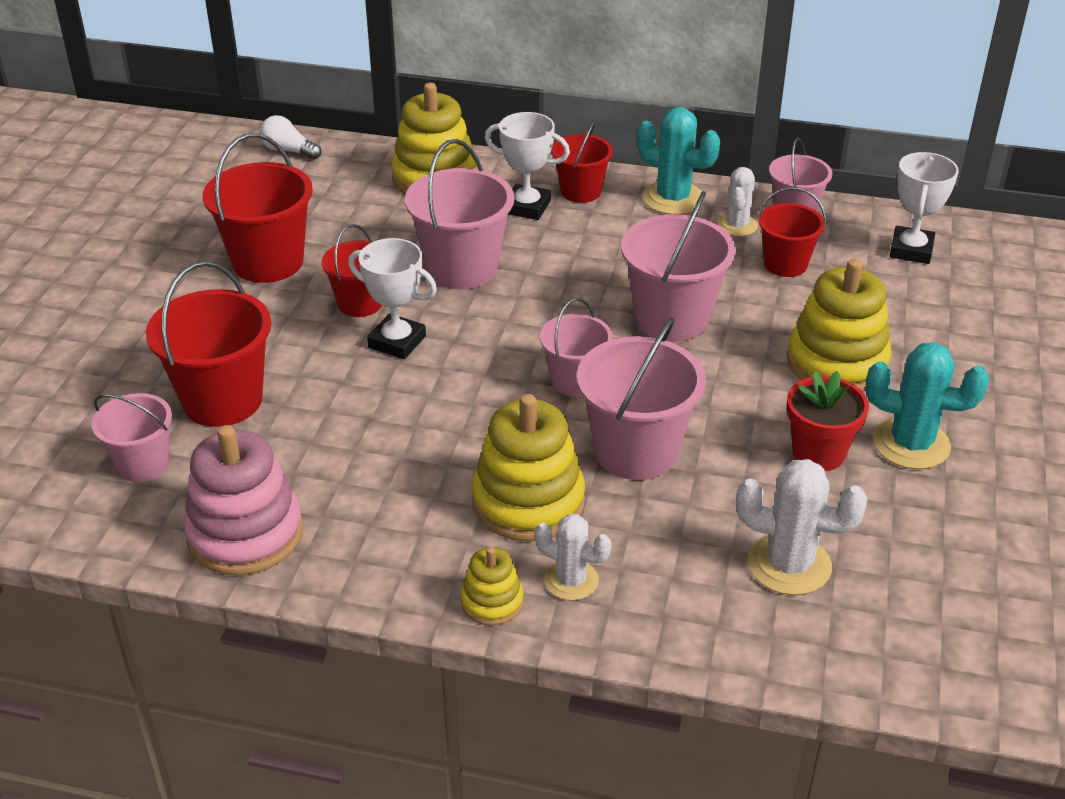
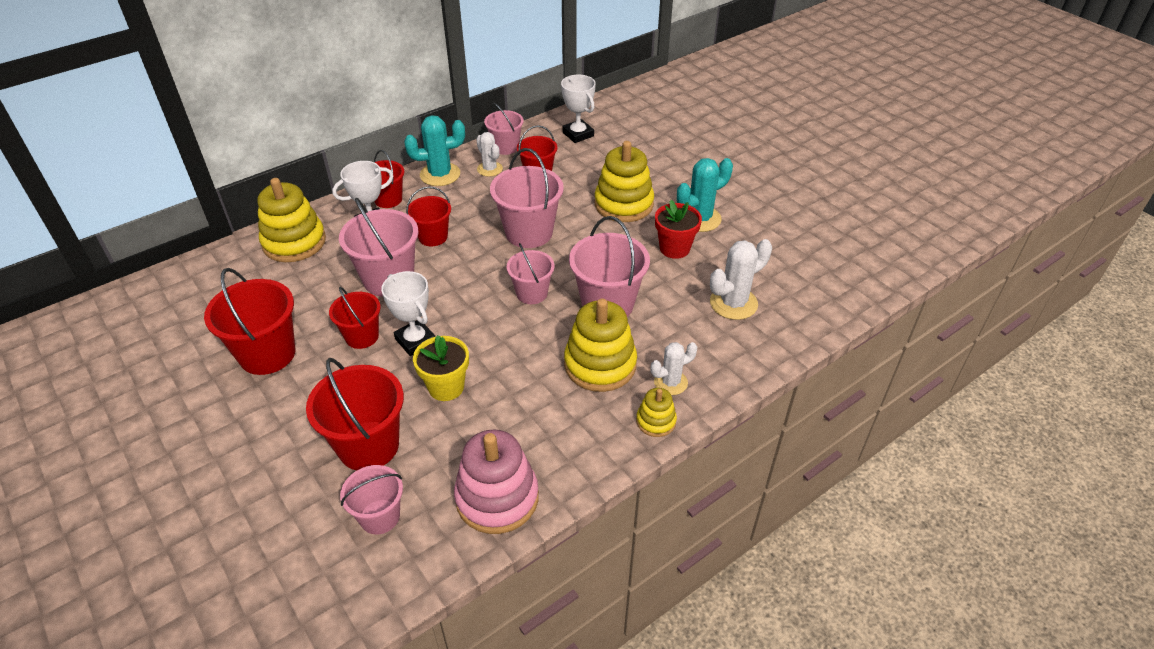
camera: 50 degrees left, 5 degrees up
(288, 151) = (171, 284): white light bulb -> none
(357, 403) = (446, 387): none -> yellow flower pot
(397, 342) = (415, 341): white trophy -> white trophy turned 75 degrees clockwise
(566, 256) = (433, 237): none -> red bucket

